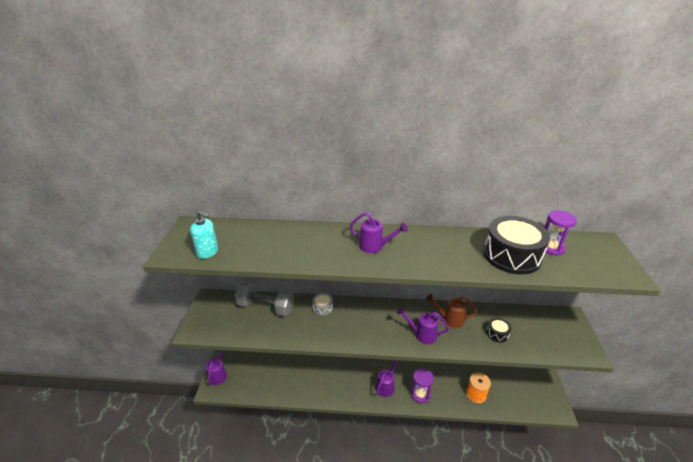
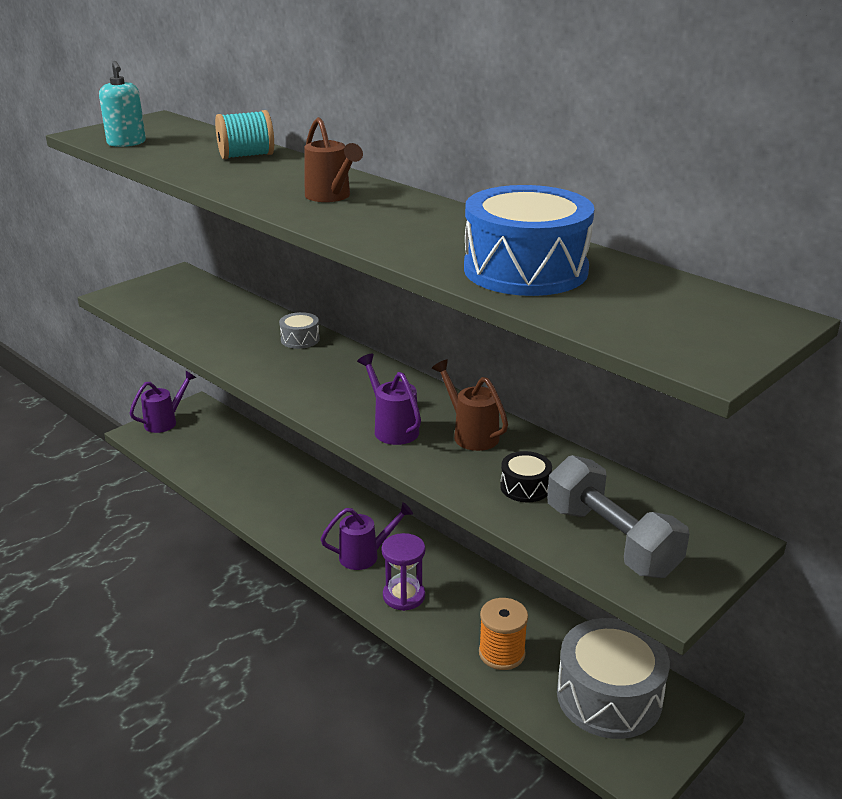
camera: 40 degrees right, 5 degrees down
(266, 307) = (229, 308): grey dumbbell -> grey dumbbell (611, 540)
(288, 234) = (246, 156): none -> turquoise spool
(374, 246) = (330, 196): purple watering can -> brown watering can
(511, 256) = (525, 270): black drum -> blue drum
(520, 387) = (609, 696): none -> grey drum
(551, 248) = (629, 287): purple hourglass -> none

